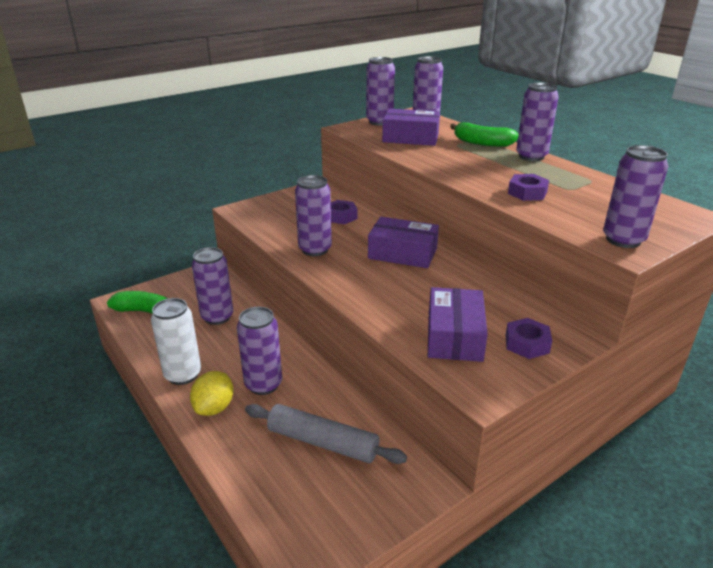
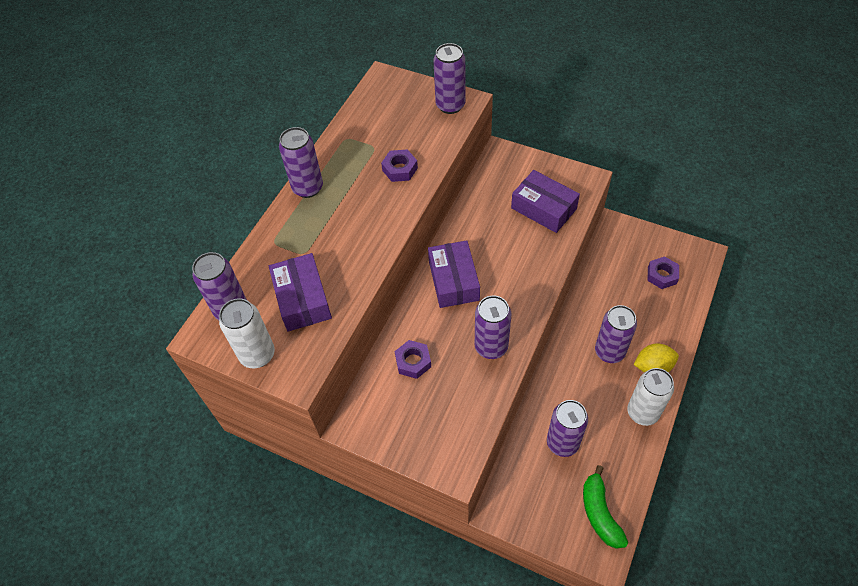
camera: 115 degrees left, 25 degrees up
(322, 442) = (629, 288): grey rolling pin -> none
(379, 122) = (257, 355): purple can -> white can
(454, 336) = (543, 208): purple box -> purple box turned 60 degrees clockwise
(482, 143) = (287, 234): green banana -> none
(527, 344) = (524, 172): purple nut -> purple nut (662, 275)

